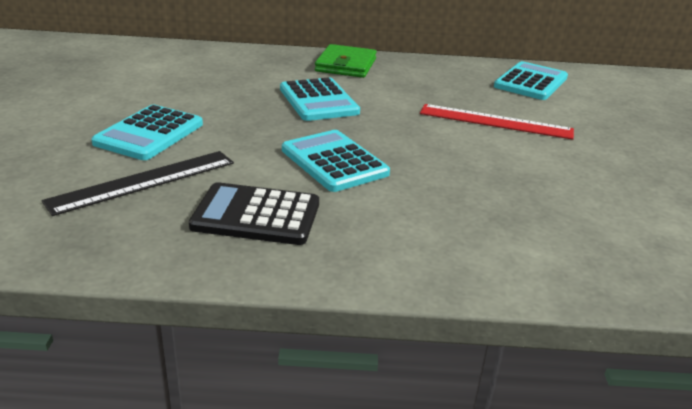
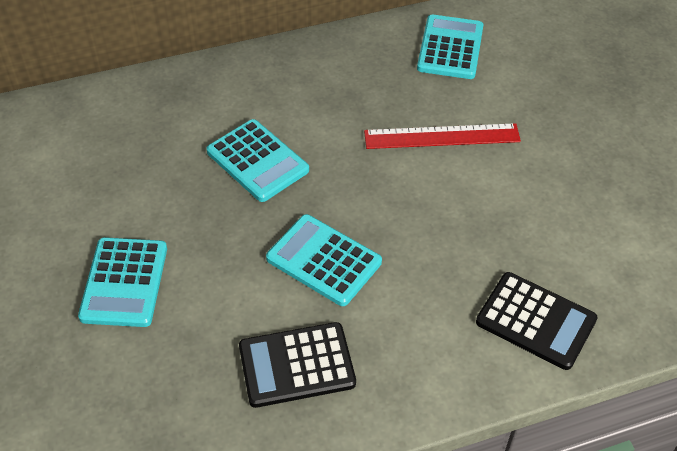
camera: 20 degrees left, 20 degrees up
(143, 181) = (168, 358): black ruler -> none
(346, 65) = (251, 80): green wallet -> none
(532, 250) = (535, 321): none -> black calculator

